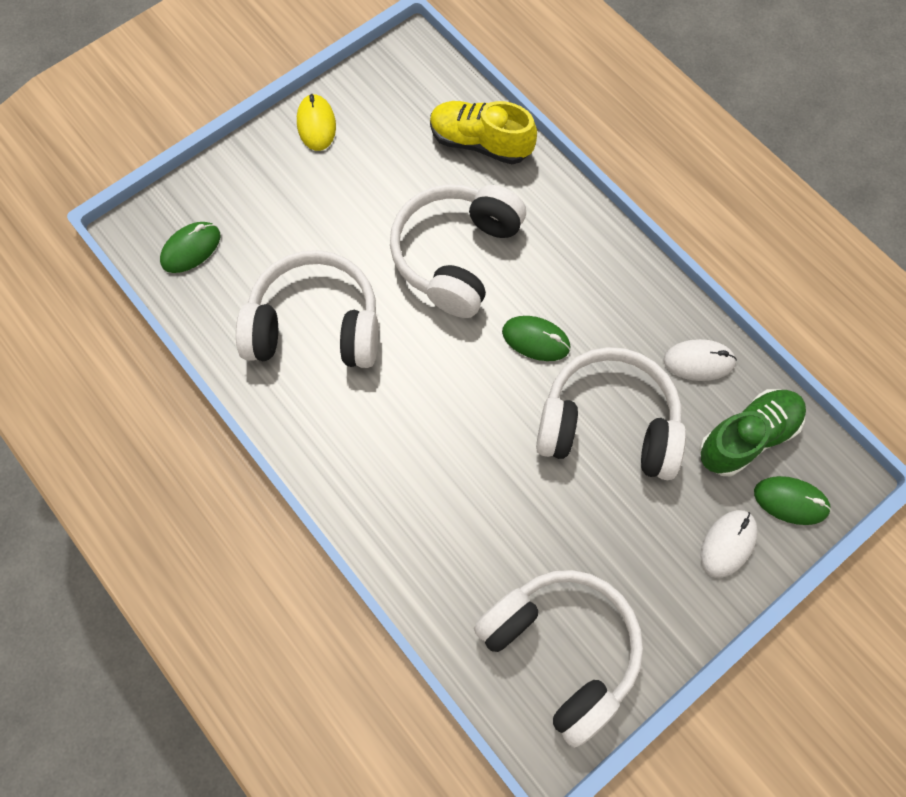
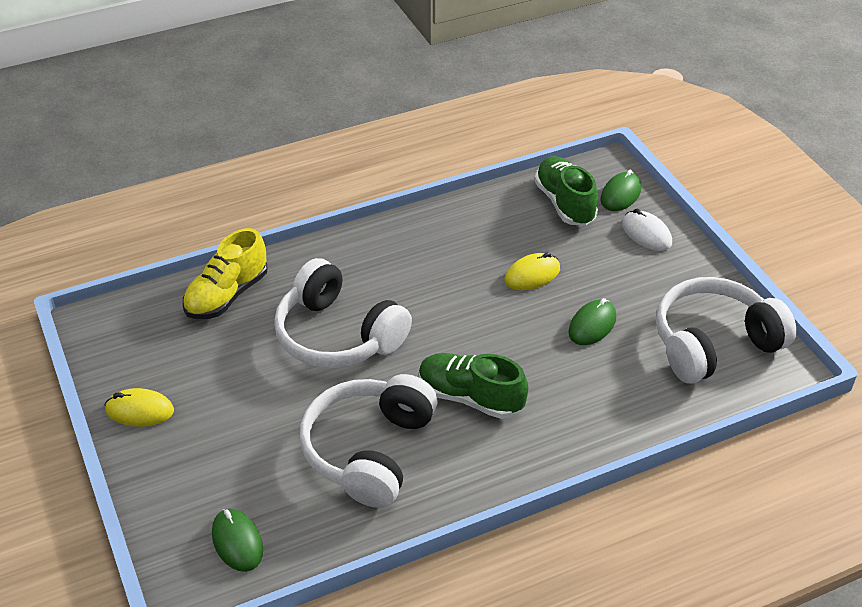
camera: 75 degrees left, 25 degrees down
(406, 400) = (470, 397): none -> green shoe
(536, 340) = (441, 301): green mouse -> green mouse (592, 325)
(608, 424) = (532, 275): white headphones -> yellow mouse
(698, 361) = (494, 213): white mouse -> none

